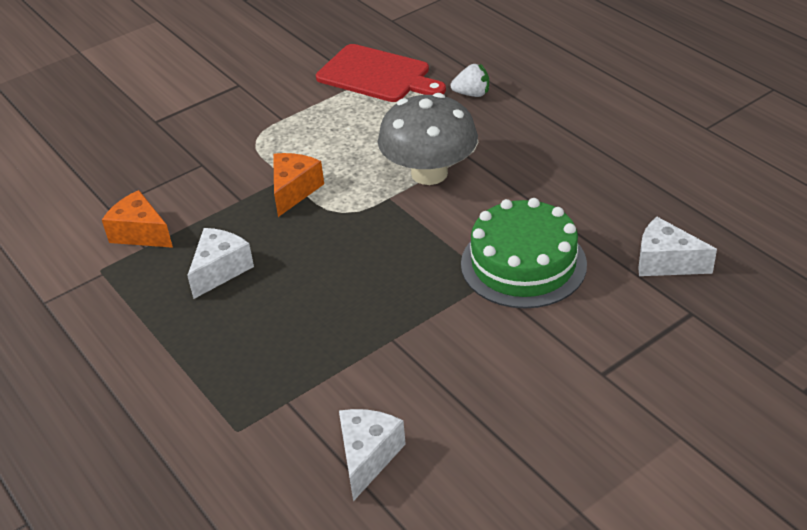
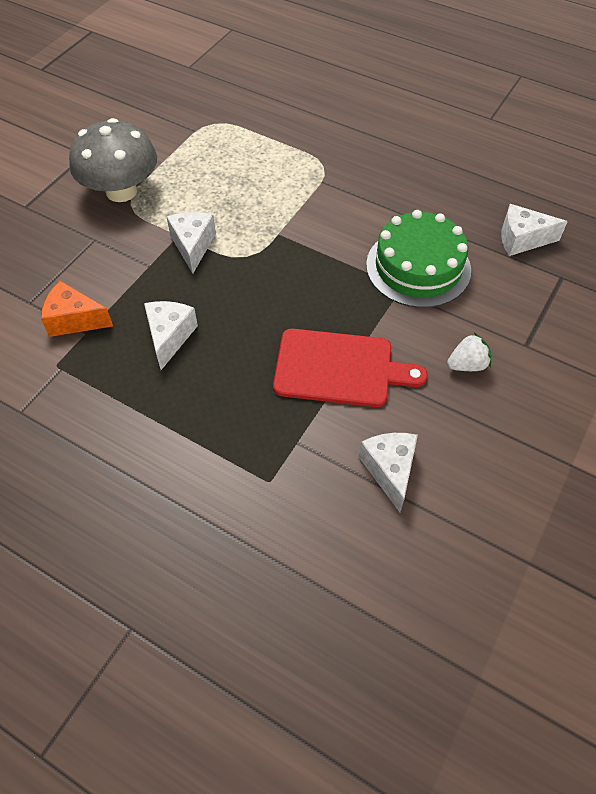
camera: 25 degrees left, 15 degrees up
(294, 191) = (192, 246): orange cheese -> white cheese
(377, 75) = (205, 121): red cutting board -> red cutting board (339, 368)
(429, 173) = (299, 204): grey mushroom -> grey mushroom (121, 191)
(472, 94) = (295, 124): white strawberry -> white strawberry (467, 365)

